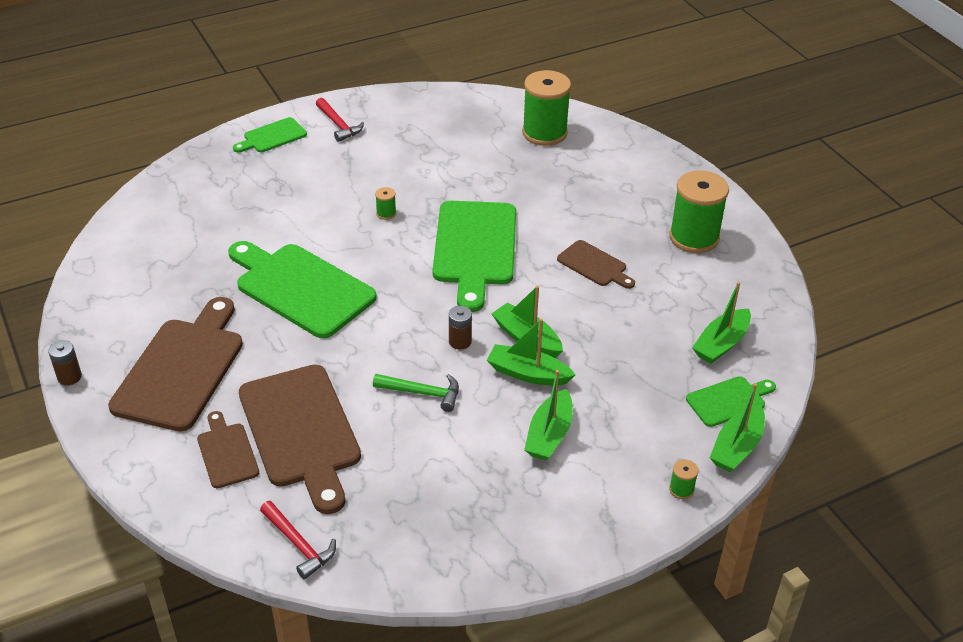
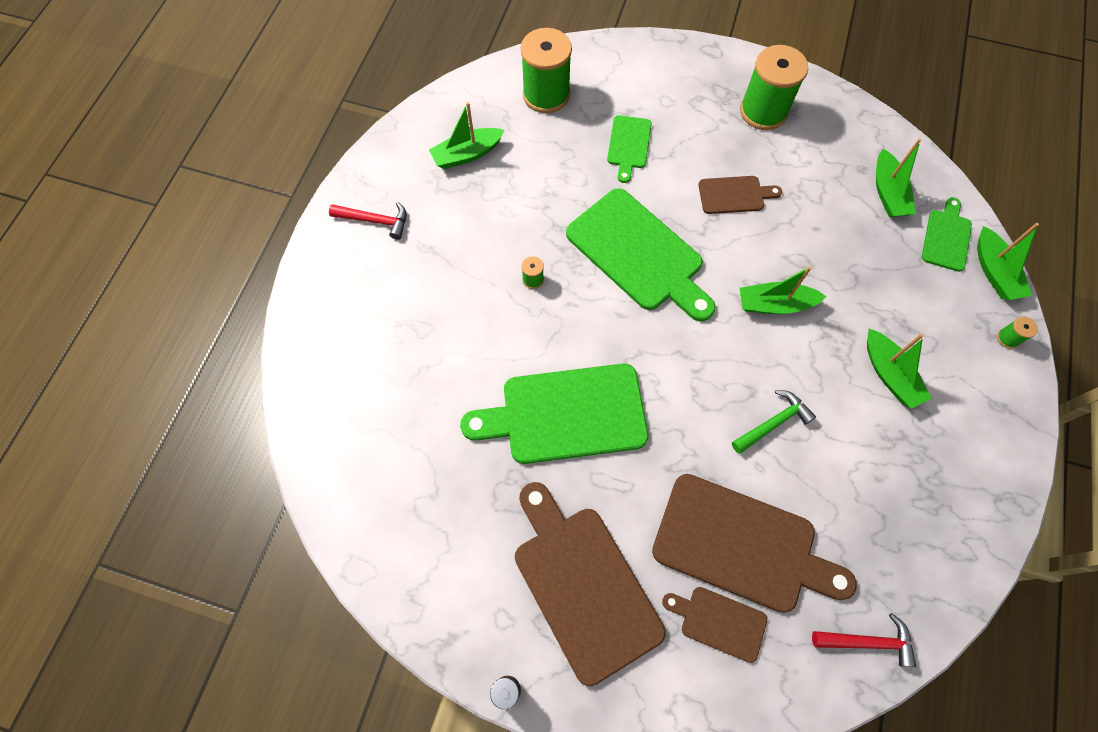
camera: 45 degrees left, 25 degrees up
(272, 136) = (334, 281): green cutting board -> green cutting board (628, 145)
(460, 341) = (738, 351): brown battery -> none
(528, 374) = (814, 335): green boat -> green boat (467, 154)

